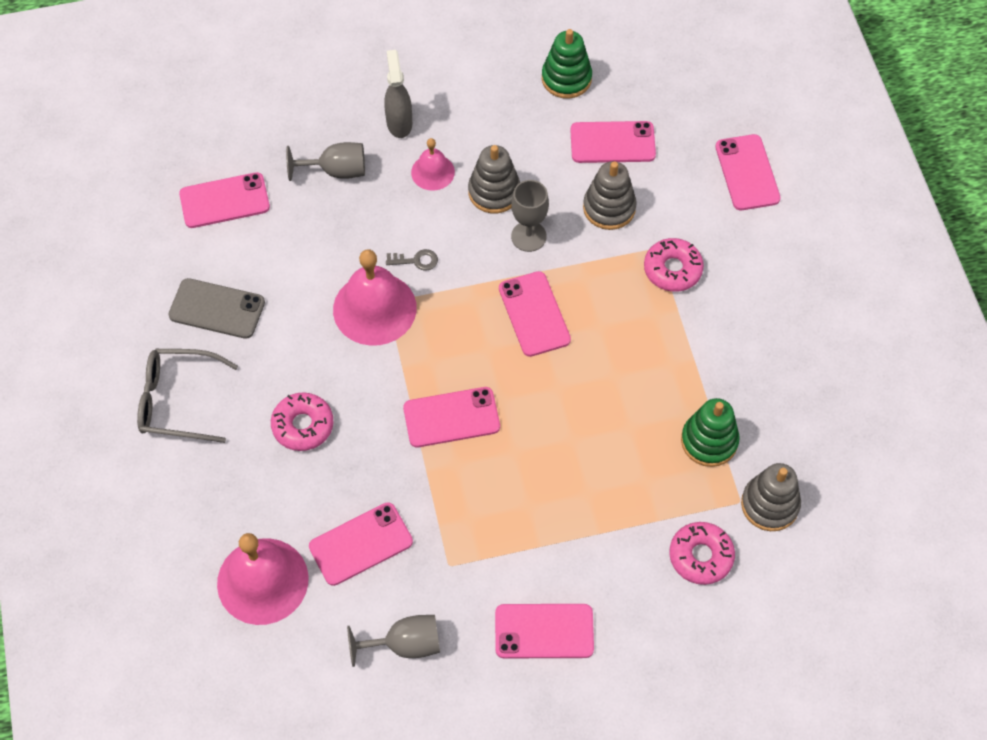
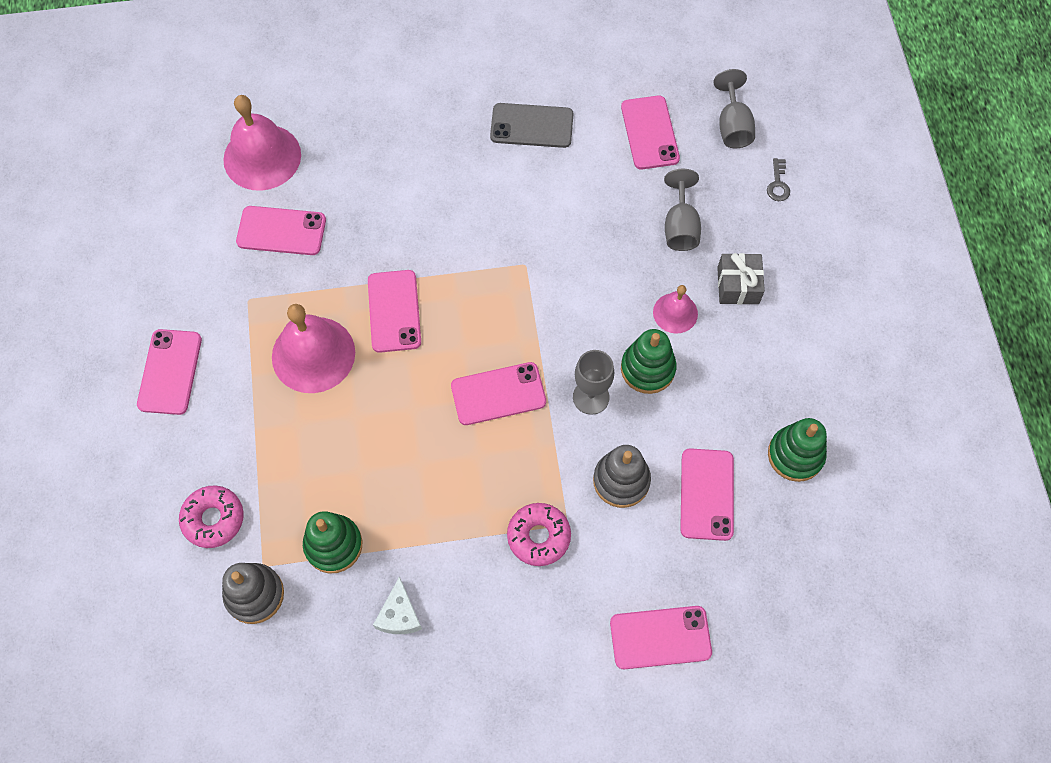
camera: 95 degrees right, 5 degrees up
(177, 401) = (441, 96): grey glasses -> none
(217, 309) = (531, 126): grey phone -> grey phone turned 75 degrees clockwise
(303, 425) = (403, 190): pink donut -> none
(361, 544) = (281, 231): pink phone -> pink phone turned 60 degrees counterclockwise
(374, 308) = (519, 253): pink bell -> pink bell (313, 354)
(399, 123) = (738, 285): grey spray bottle -> grey gift
(405, 644) = (182, 260): grey goblet -> grey goblet (732, 126)
(416, 260) = (570, 291): grey key -> grey key (778, 184)
(494, 192) = (647, 369): grey stacking toy -> green stacking toy
(765, 376) = (399, 615): none -> white cheese

